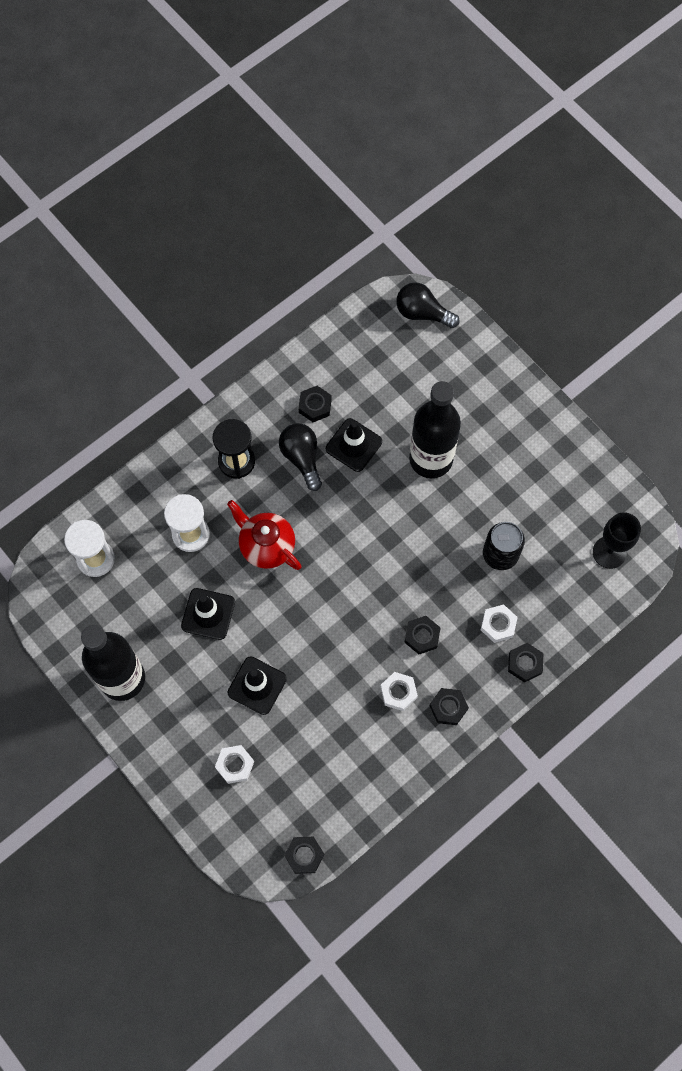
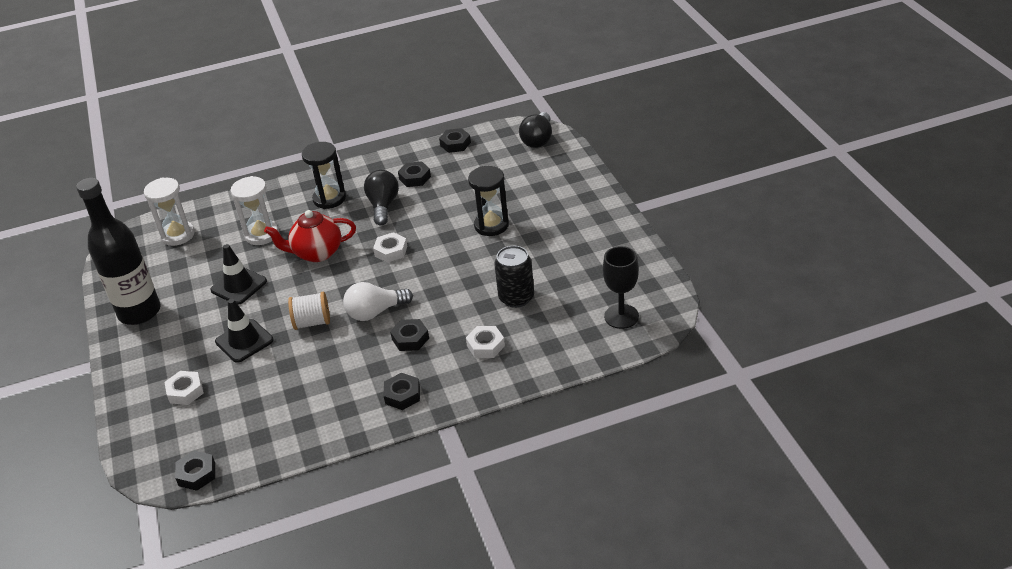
camera: 25 degrees right, 30 degrees down
(266, 546) = (317, 253): red teapot -> red teapot turned 75 degrees counterclockwise
(313, 642) = (312, 322): none -> white spool
(354, 445) = (431, 206): black traffic cone -> none
(370, 611) = (375, 312): none -> white light bulb
(398, 692) = (363, 373): white nut -> white nut (391, 251)
(422, 313) = (538, 140): black light bulb -> black light bulb turned 120 degrees counterclockwise
(431, 459) = (491, 225): black bottle -> black hourglass
(525, 663) = (494, 379): black nut -> black nut (455, 144)

